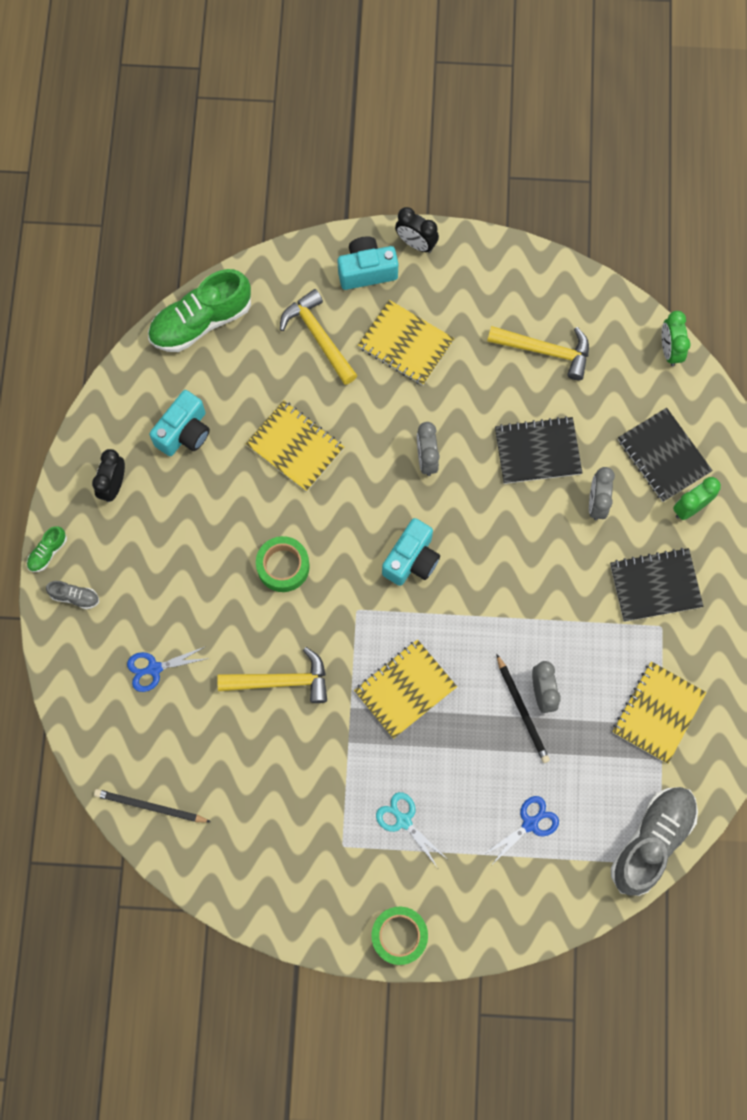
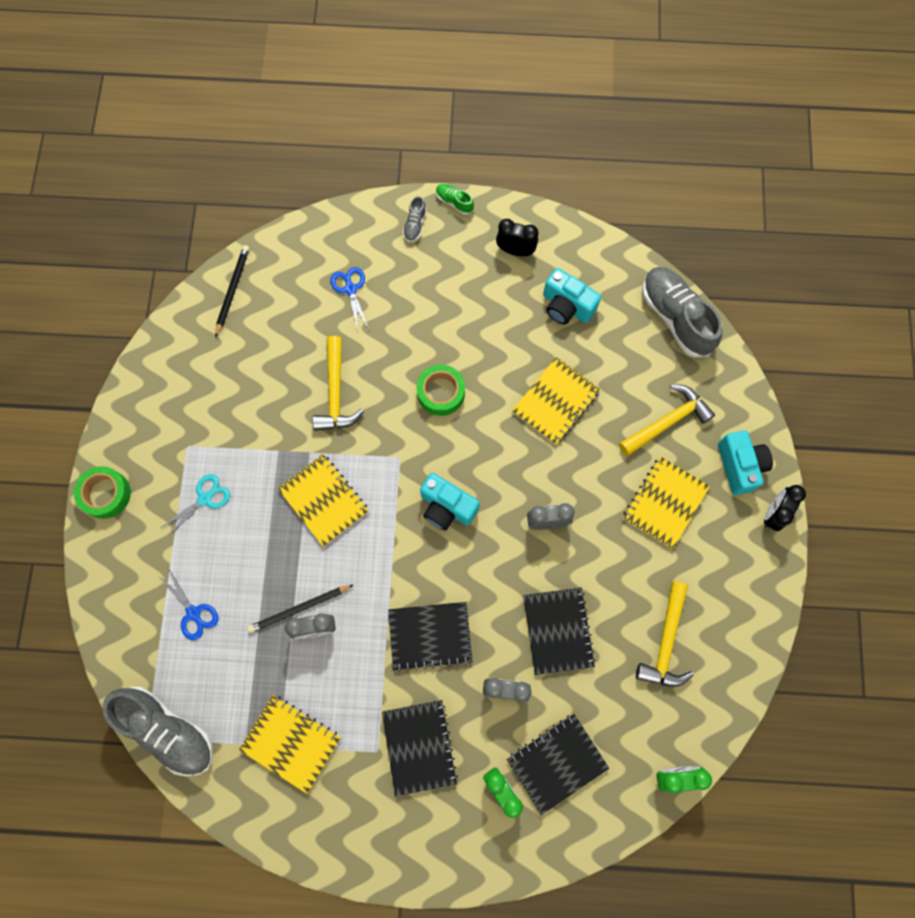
camera: 90 degrees right, 0 degrees up
(201, 321) = (675, 317): green shoe -> grey shoe
(546, 576) = (430, 636): none -> black notebook

